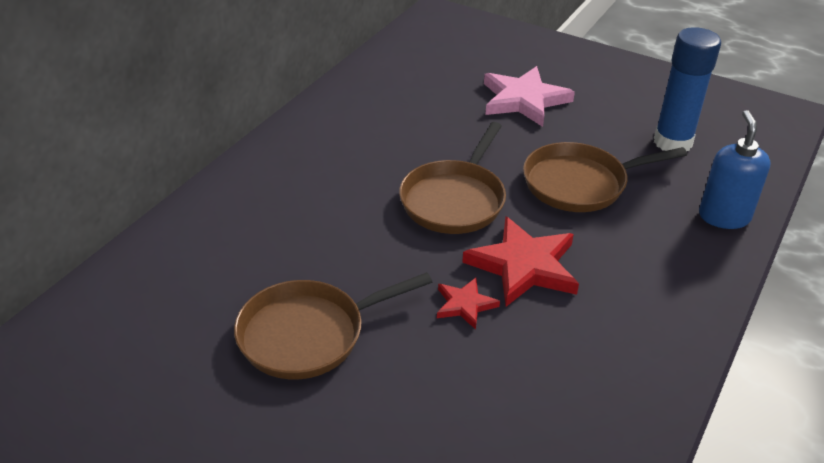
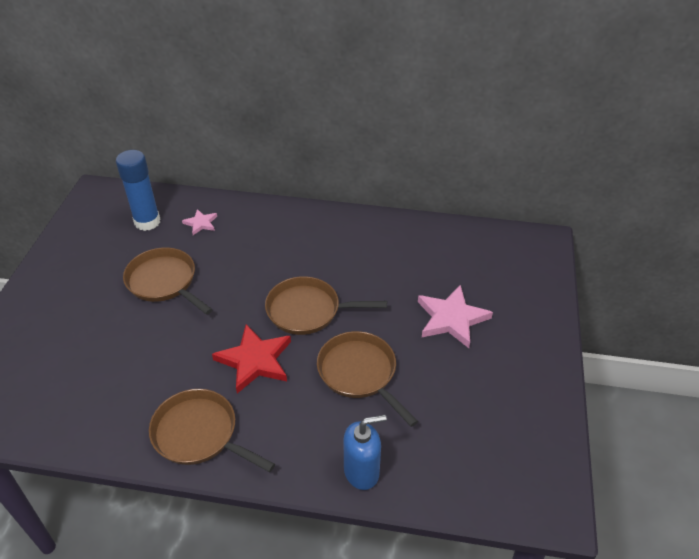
camera: 70 degrees right, 5 degrees up
(194, 268) = (201, 223): none -> pink star
(465, 305) = (208, 340): red star -> none
(636, 344) = (199, 434): none -> brown pan
(672, 142) = (448, 424): blue glue stick -> blue glue stick (147, 222)

